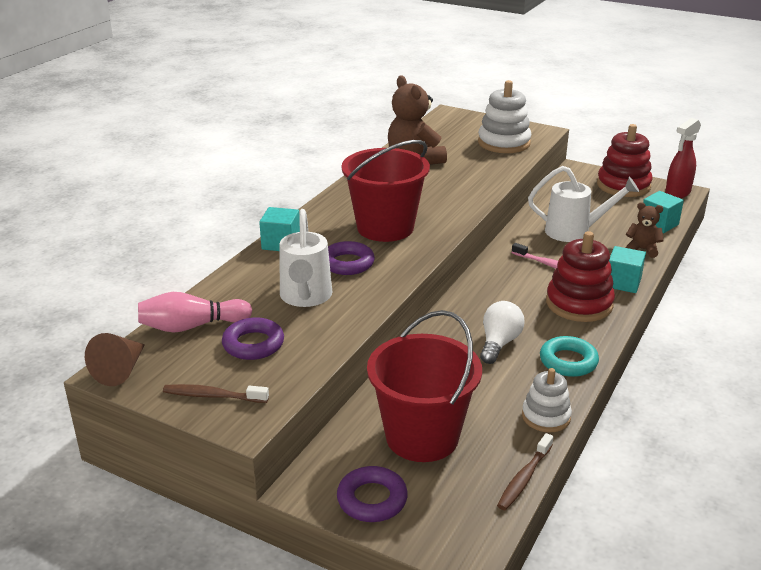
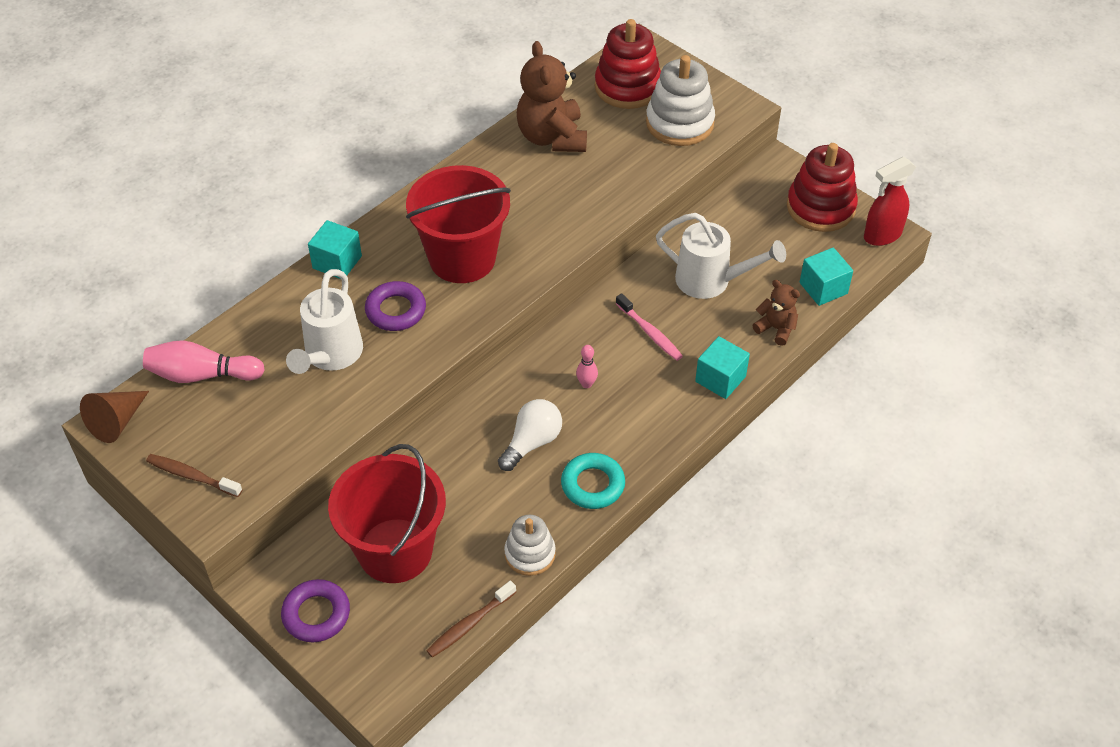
camera: 15 degrees right, 20 degrees up
(253, 344) = (253, 414): purple ring -> none
(520, 301) = (586, 384): none -> pink bowling pin
(579, 304) = (651, 402): red stacking toy -> red stacking toy (627, 87)

